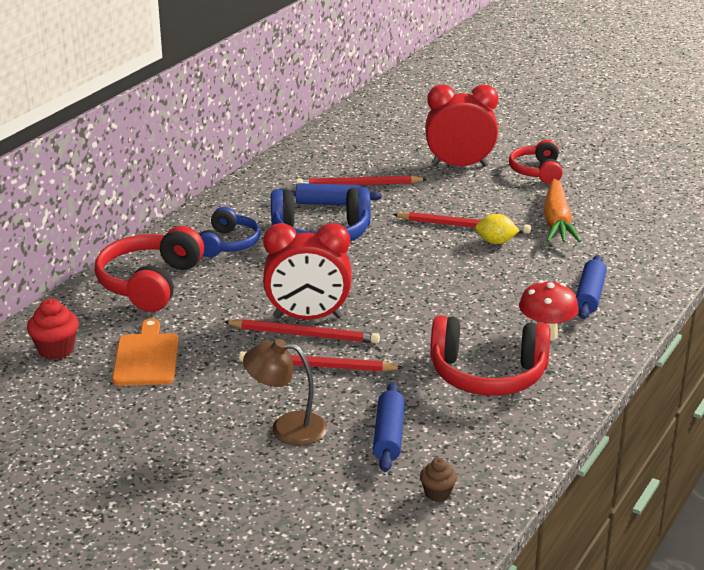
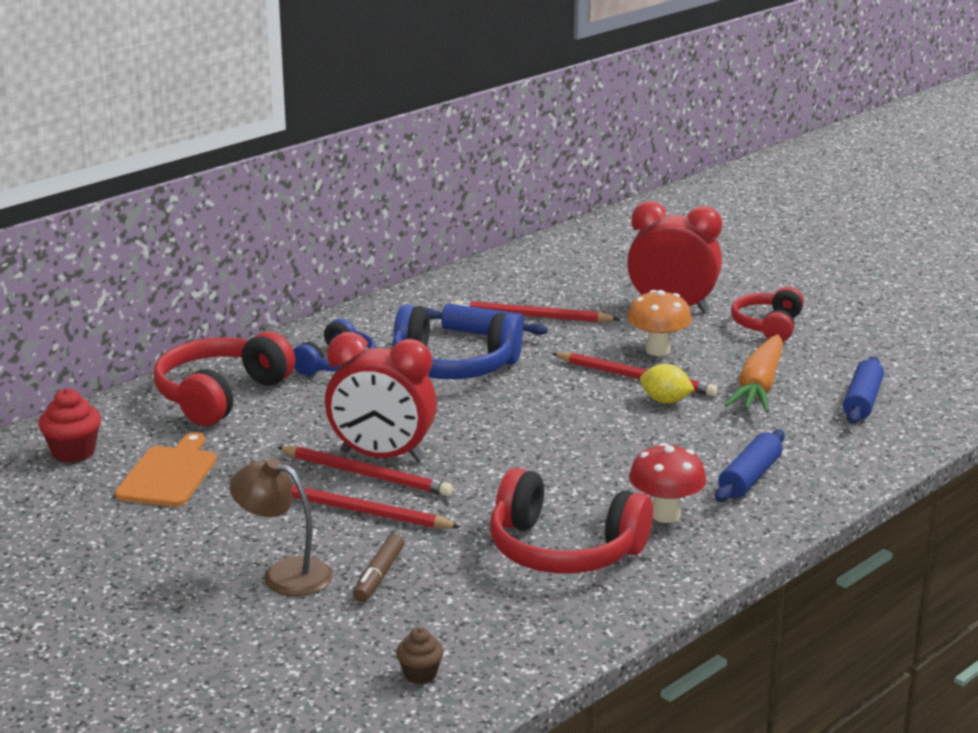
camera: 15 degrees right, 5 degrees down
(361, 418) = (378, 576): none -> brown marker
(388, 435) = (400, 601): blue rolling pin -> blue rolling pin (862, 401)
(467, 201) = (657, 350): none -> orange mushroom

